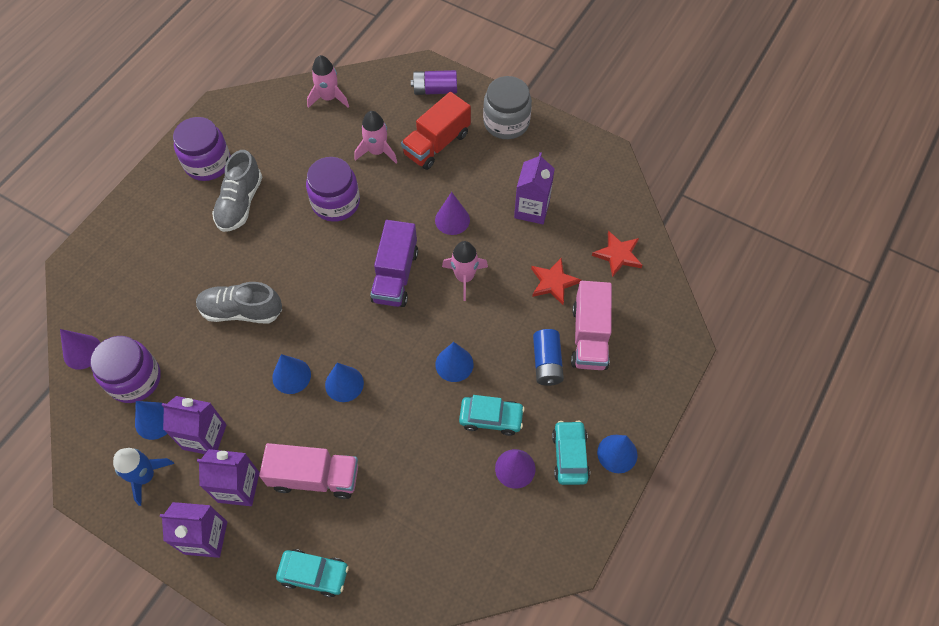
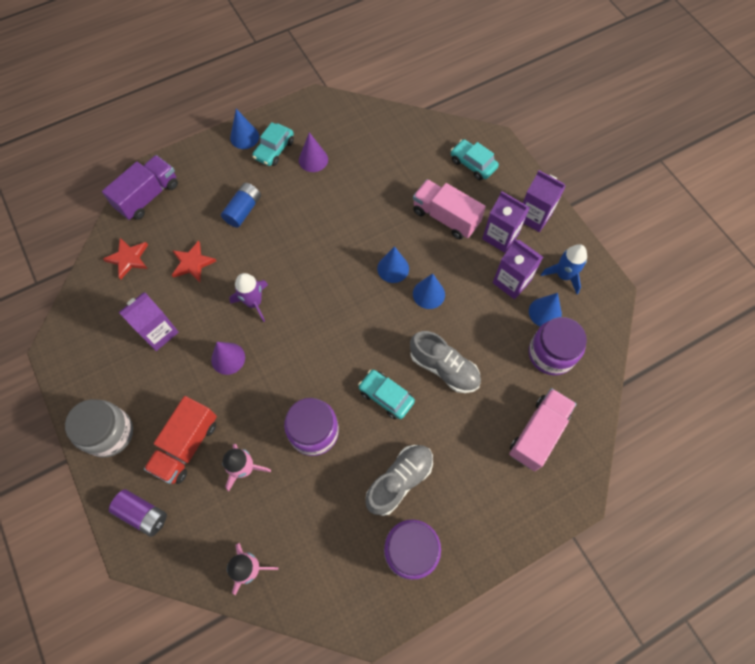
camera: 150 degrees left, 5 degrees up
(82, 352) = (588, 400): purple cone -> none
(395, 275) = (305, 333): purple truck -> purple truck (148, 196)
(437, 144) = (186, 445): red truck -> red truck turned 135 degrees clockwise
(454, 364) = (307, 242): blue cone -> none
(464, 277) = (254, 302): pink rocket -> purple rocket
(491, 418) = (307, 195): turquoise car -> turquoise car (386, 396)
(589, 336) = (200, 212): pink truck -> pink truck (538, 433)

